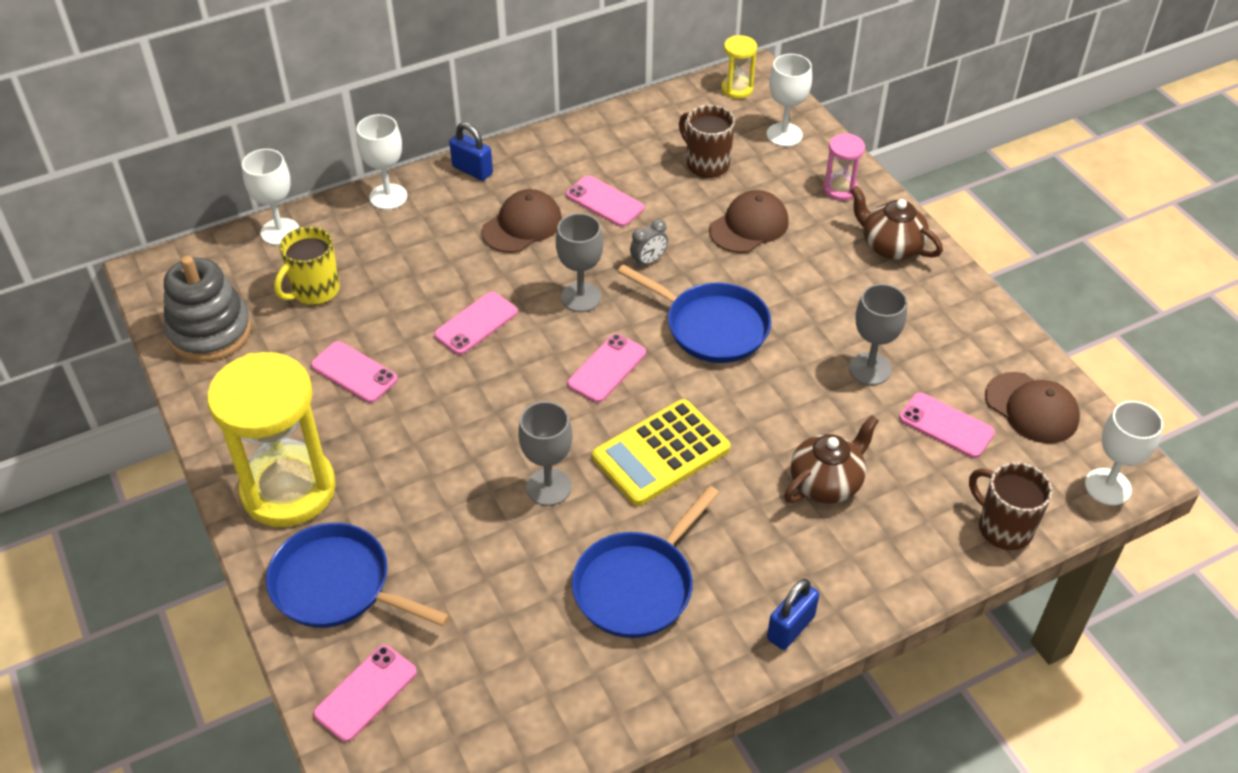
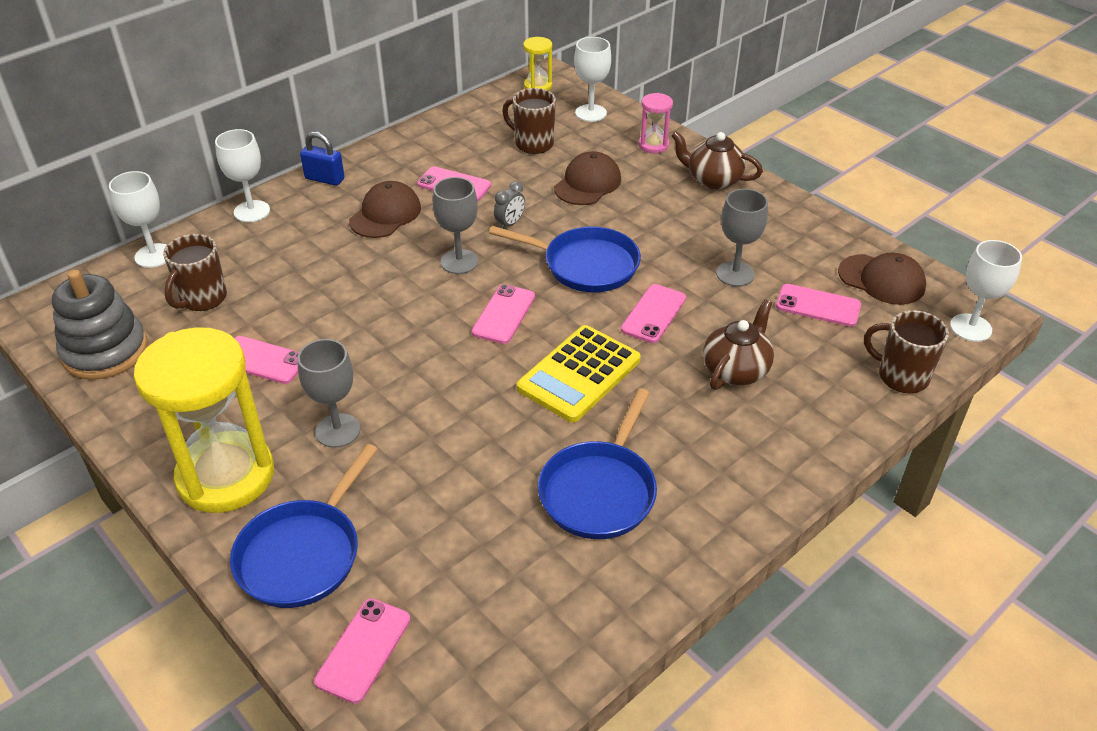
camera: 15 degrees left, 5 degrees down
(314, 291) = (202, 298): yellow mug -> brown mug
(337, 585) = (303, 553): blue pan -> blue pan turned 75 degrees counterclockwise
(476, 324) = (368, 299): pink phone -> pink phone (653, 314)
(548, 487) = (484, 423): grey goblet -> grey goblet (338, 430)
(790, 628) = (754, 497): blue padlock -> none

